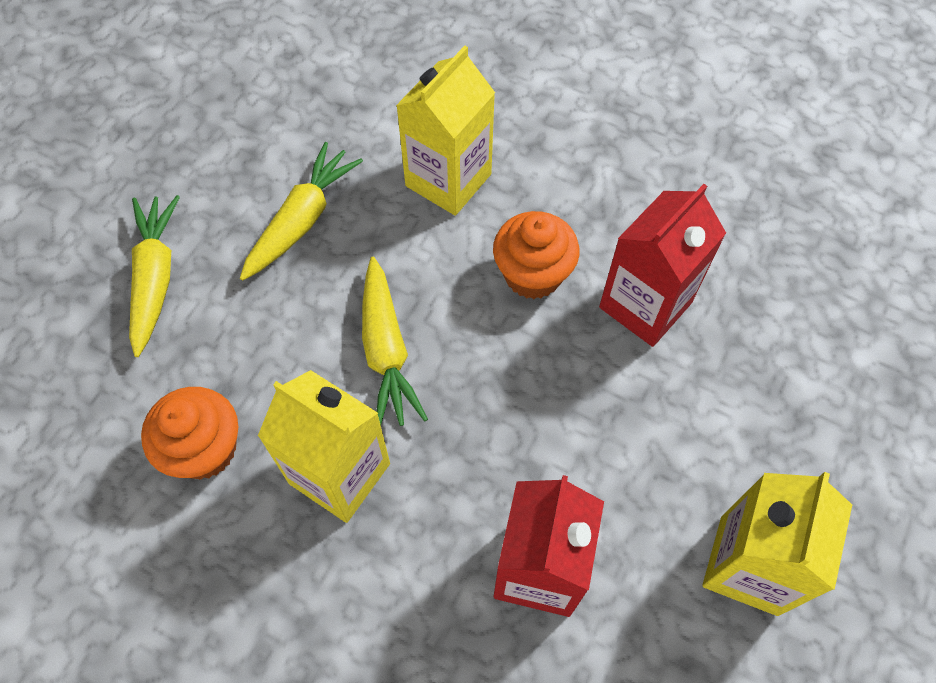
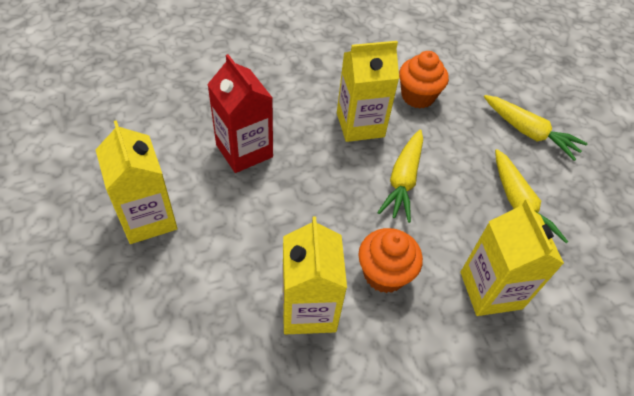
camera: 130 degrees right, 10 degrees down
(386, 350) = (403, 180): yellow carrot -> yellow carrot turned 105 degrees counterclockwise
(645, 305) = (308, 309): red carton -> yellow carton

